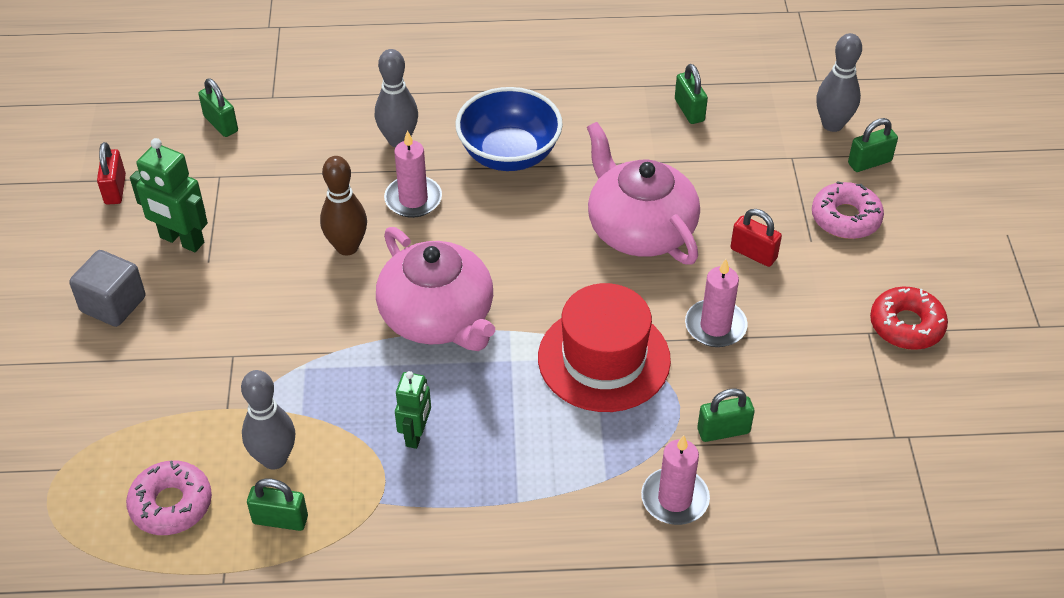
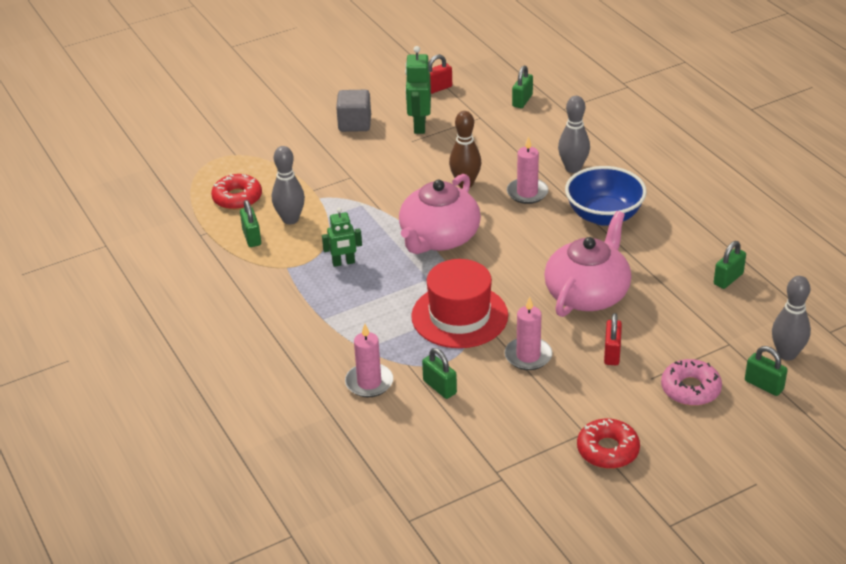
camera: 65 degrees right, 10 degrees down
(171, 504) = (237, 198): pink donut -> red donut

